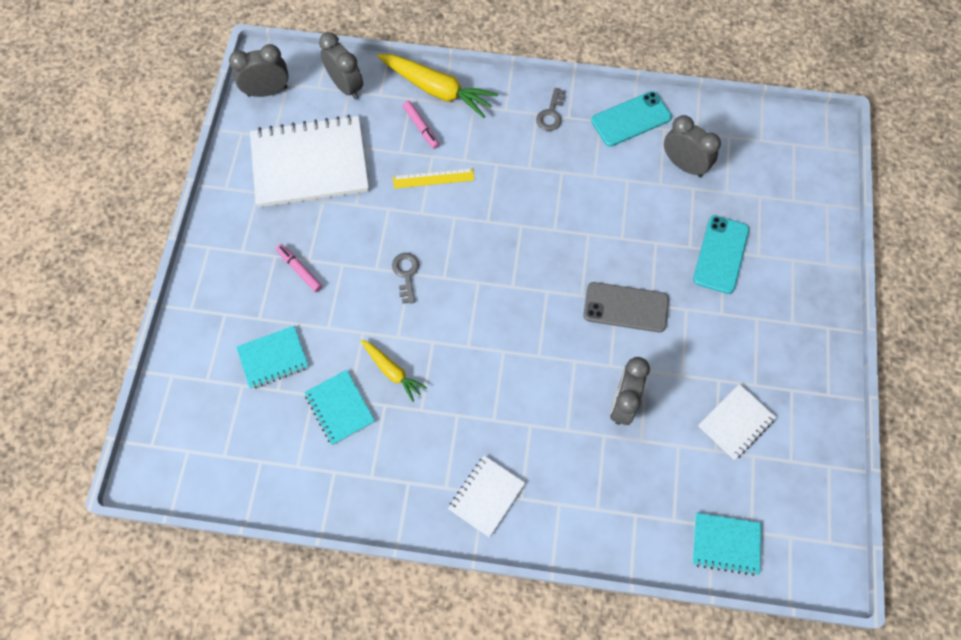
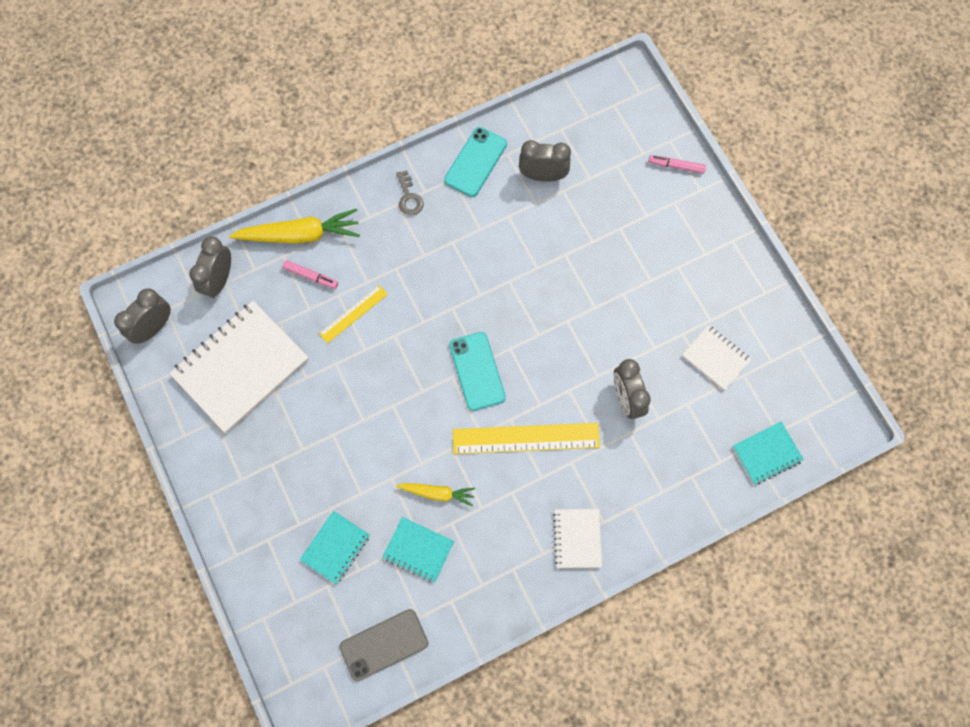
camera: 35 degrees left, 5 degrees up
(299, 270) = (301, 462): pink marker -> pink marker (676, 166)
(346, 86) = (219, 280): grey clock -> grey clock turned 90 degrees counterclockwise
(406, 274) = (390, 408): grey key -> none
(504, 377) = (526, 438): none -> yellow ruler
(625, 307) = (578, 322): grey phone -> grey phone (384, 644)
(721, 254) = (619, 232): turquoise phone -> turquoise phone (477, 371)
(736, 422) = (715, 358): white notebook -> white notebook turned 60 degrees counterclockwise

